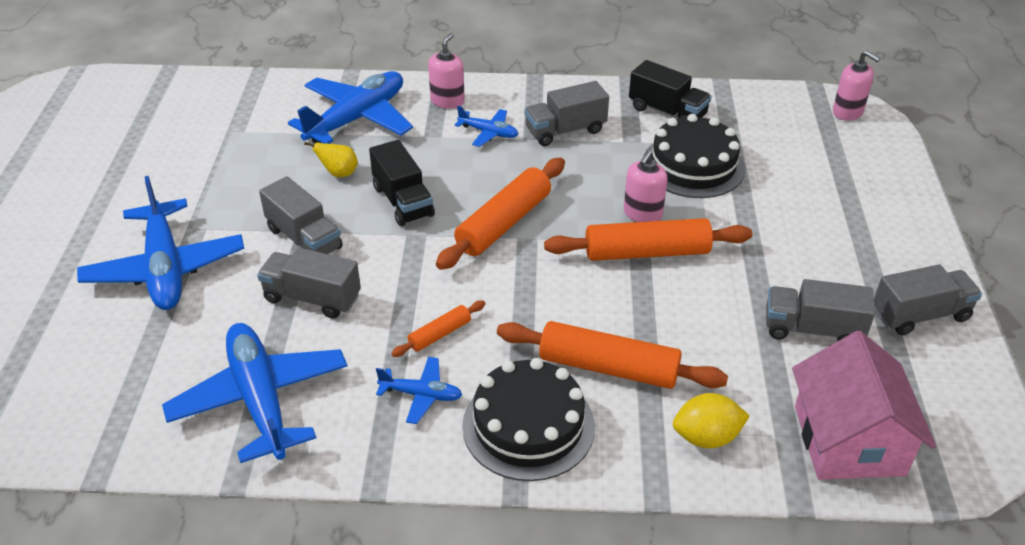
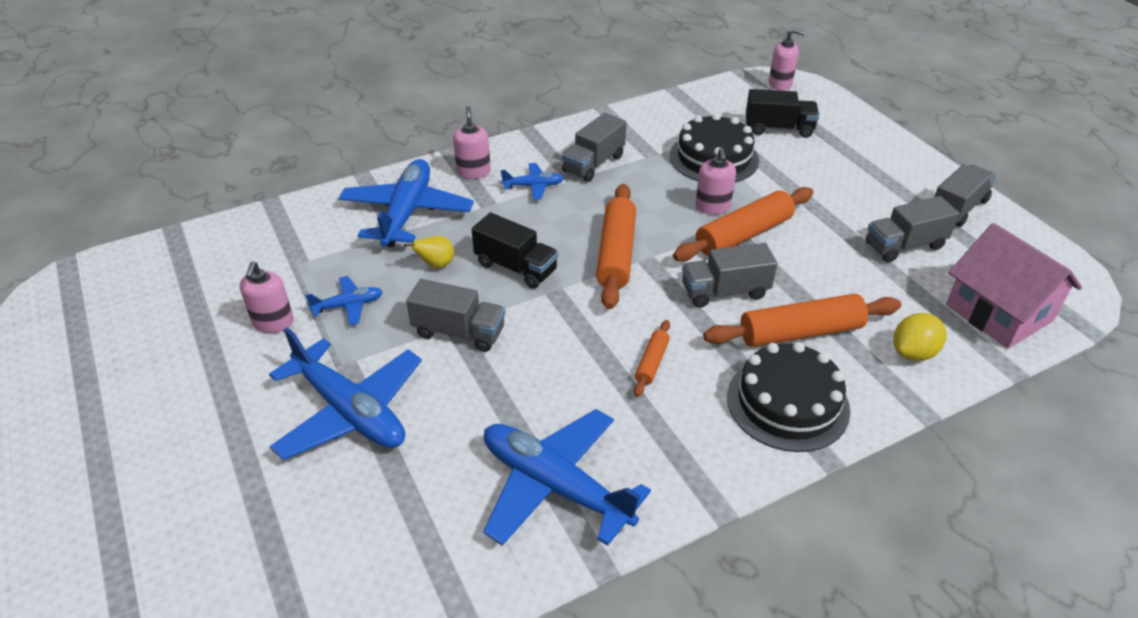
camera: 30 degrees left, 0 degrees up
(173, 173) = (273, 322): none -> pink soap dispenser
(312, 298) = (516, 379): grey truck -> grey truck (725, 291)
(421, 395) = (684, 418): blue plane -> blue plane (348, 305)
(667, 112) = (656, 124): black truck -> black truck (778, 128)

